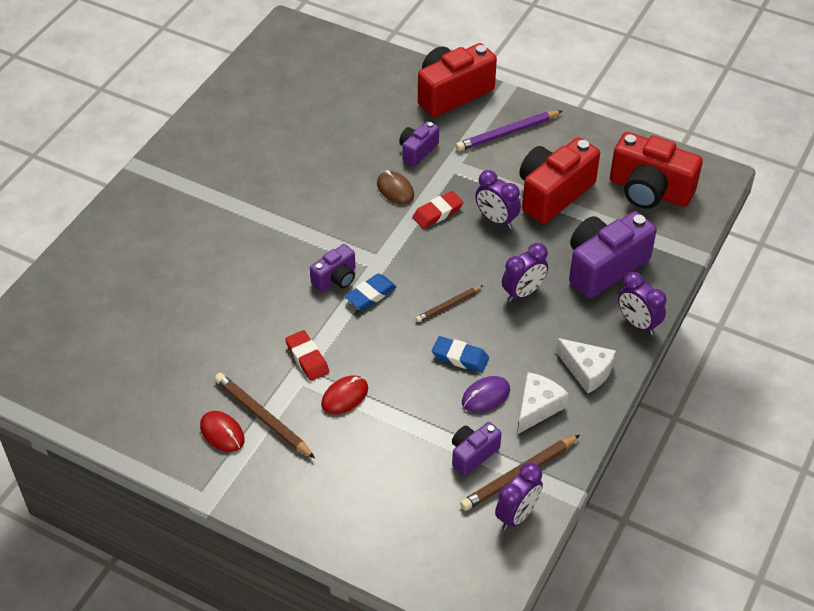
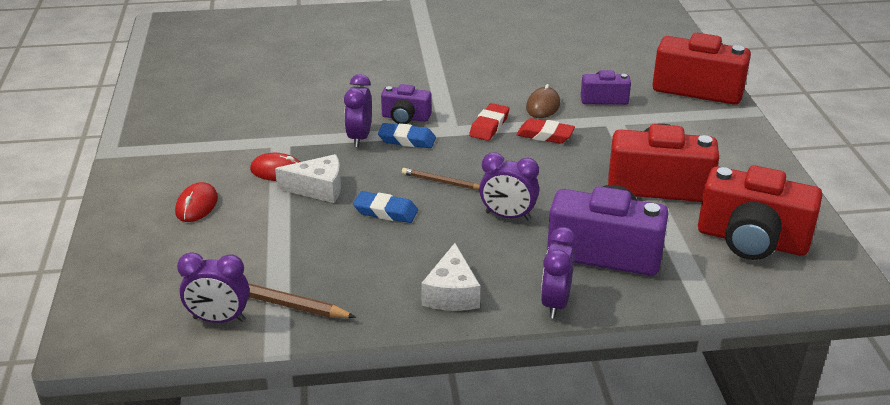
camera: 55 degrees right, 15 degrees down
(222, 433) = (185, 132): red mouse -> red mouse (196, 205)
(263, 417) = (218, 143): brown pencil -> none
(307, 358) = (302, 138): red eraser -> red eraser (489, 126)
(460, 357) = (386, 212): blue eraser -> blue eraser turned 60 degrees counterclockwise
(473, 454) = (273, 263): purple camera -> none
(485, 396) = (353, 243): purple mouse -> none
(496, 220) = (579, 167): purple clock -> purple clock (360, 138)
(507, 133) = (695, 132): purple pencil -> none
(537, 407) = (370, 280): white cheese -> white cheese (318, 189)
(649, 190) = (751, 241): red camera -> red camera turned 60 degrees counterclockwise

